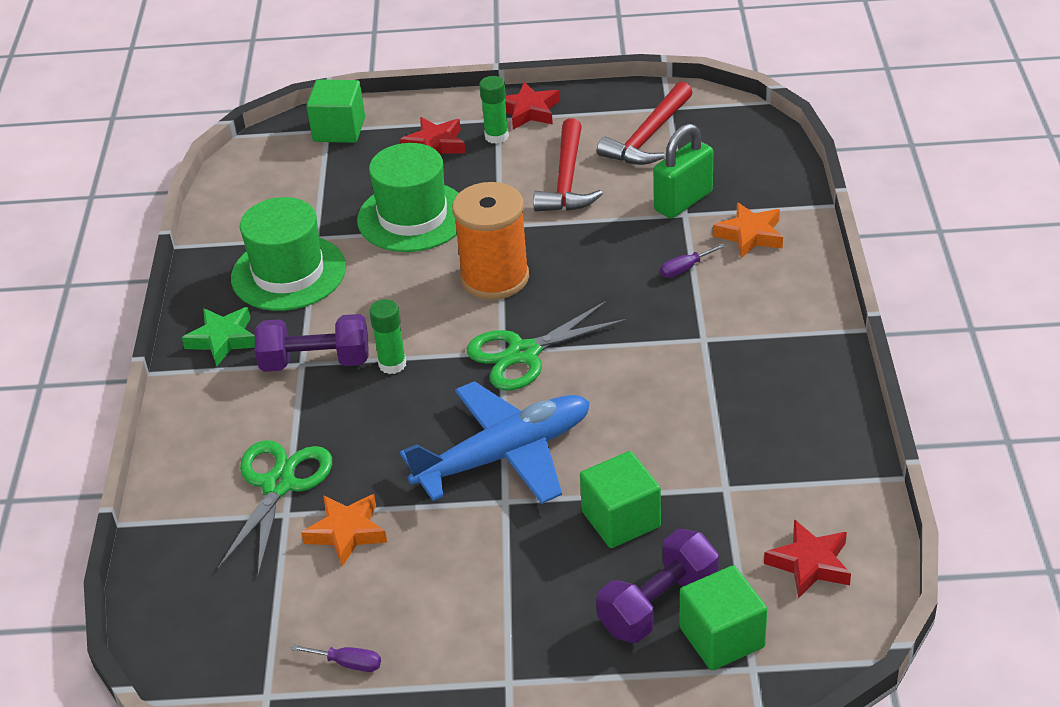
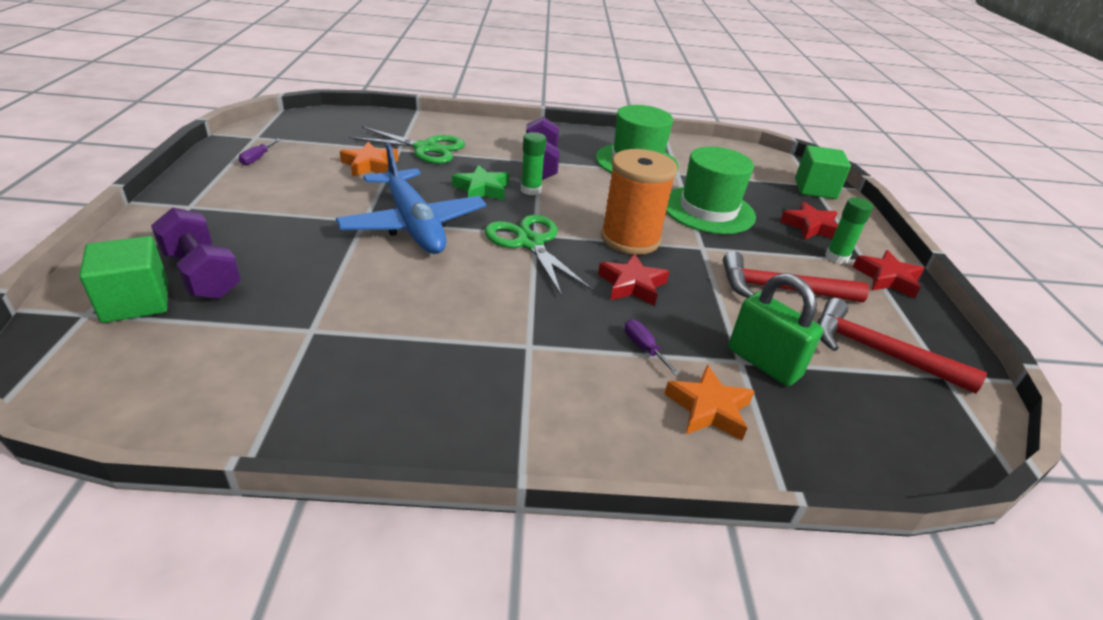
camera: 85 degrees right, 5 degrees down
(223, 339) = (568, 140): green star -> green star (482, 189)
(621, 519) = (310, 268): green cube -> none
(810, 564) = (173, 369): red star -> red star (632, 285)

